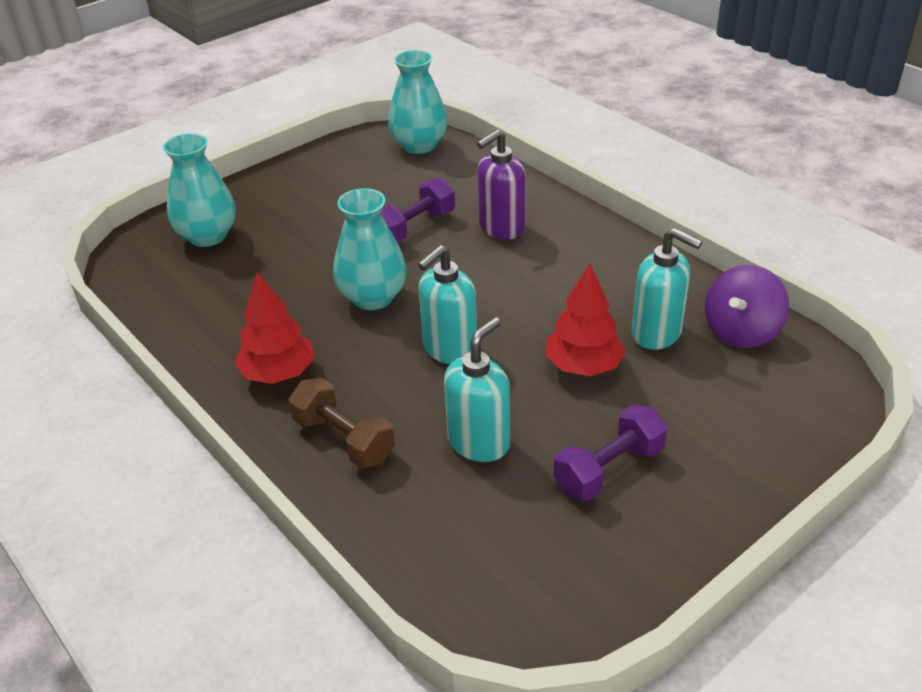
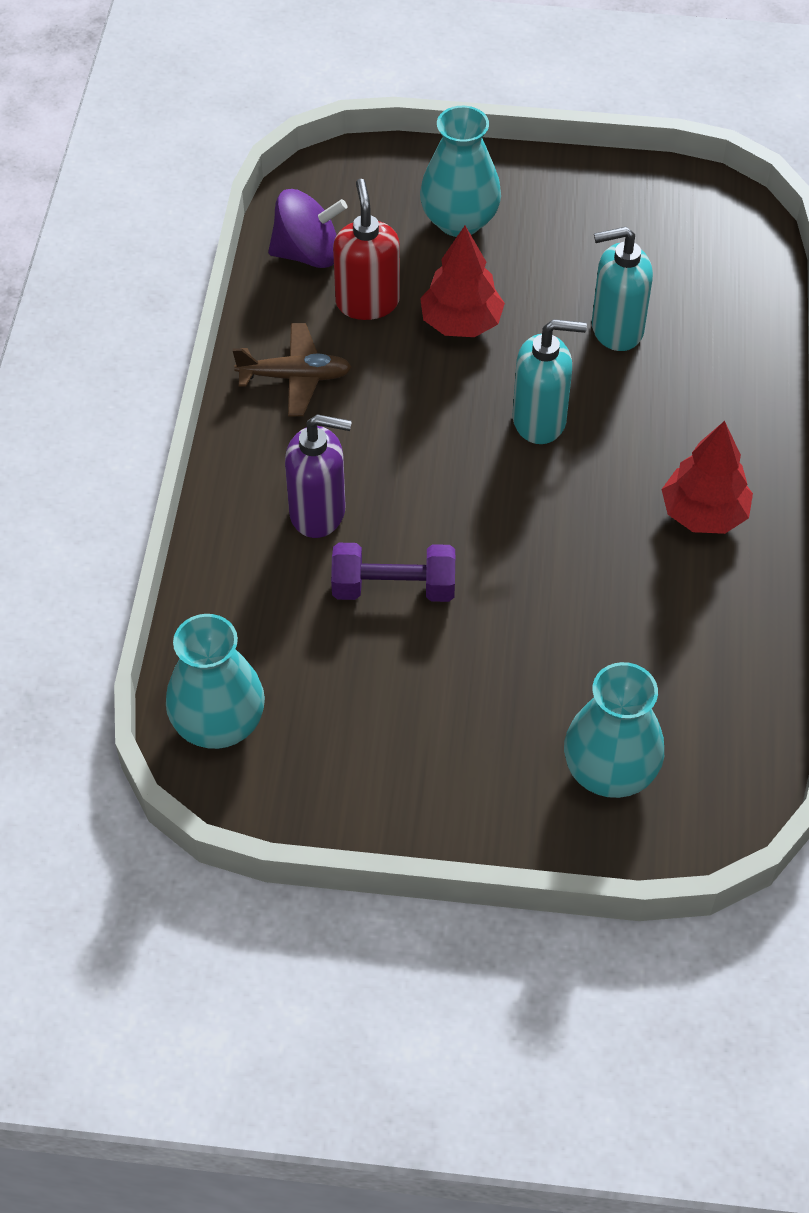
camera: 135 degrees left, 15 degrees up
(344, 439) = (711, 409): brown dumbbell -> none
(373, 297) = (537, 530): turquoise vase -> turquoise vase (459, 221)
(609, 469) = (555, 245): purple dumbbell -> none
(621, 269) = (295, 377): none -> brown plane
(657, 333) = (367, 302): turquoise soap dispenser -> red soap dispenser

